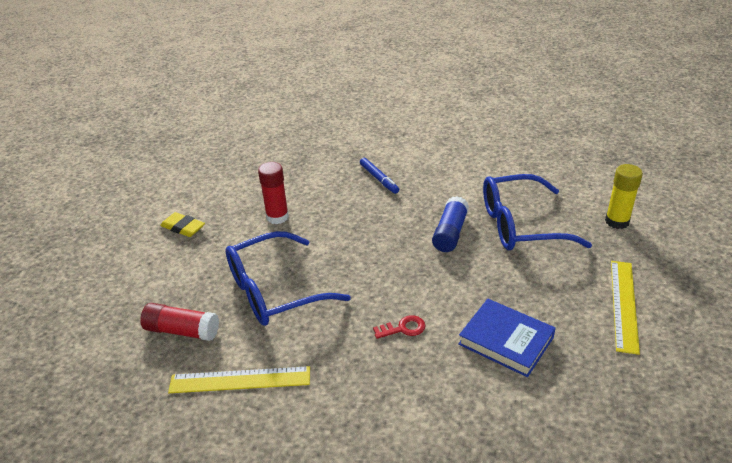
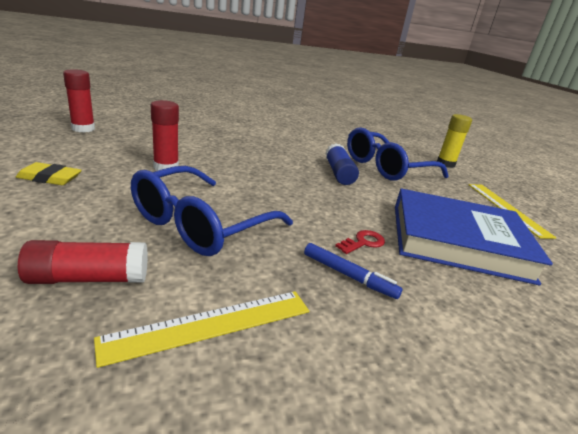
camera: 30 degrees left, 10 degrees down
(226, 157) = (83, 129): none -> red glue stick
(379, 179) = (249, 143): blue marker -> blue marker (348, 276)
(506, 341) = (458, 241): blue book -> blue book, size x1.64

